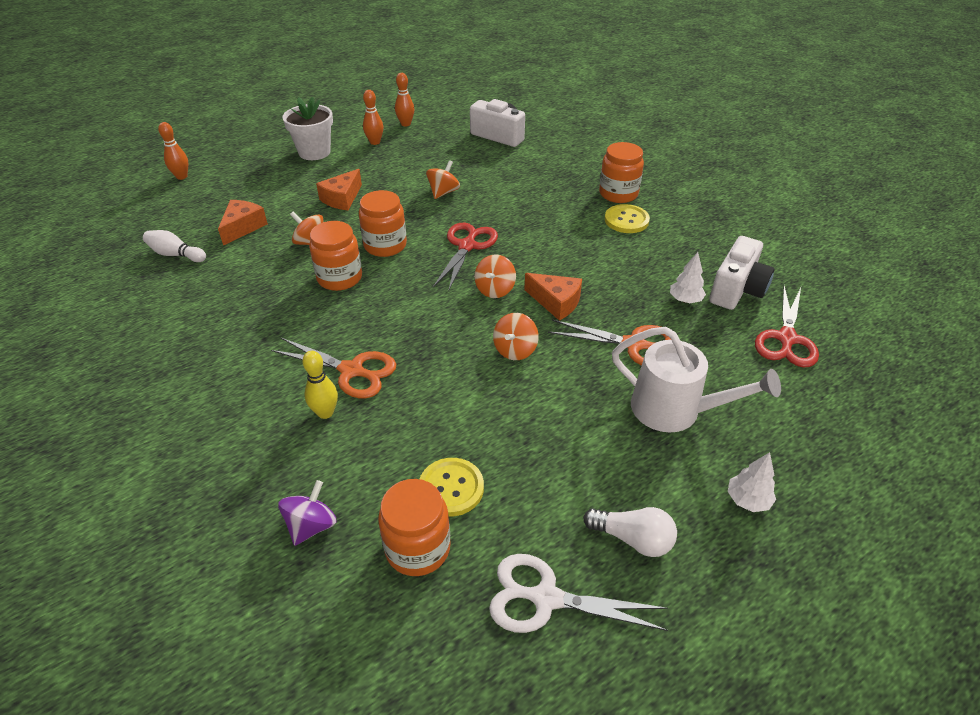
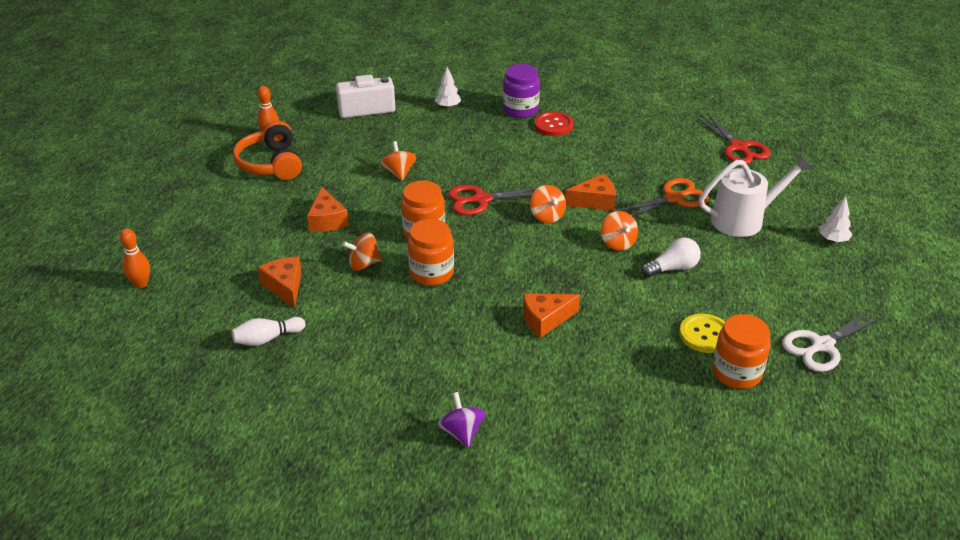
camera: 45 degrees left, 5 degrees down
(311, 526) = (670, 407): purple spinning top -> purple spinning top (461, 432)
(314, 152) = (231, 199): white flower pot -> none
(325, 413) = (573, 351): yellow bowling pin -> none
(351, 371) = (545, 319): orange scissors -> orange cheese
(375, 142) = (271, 164): orange bowling pin -> orange headphones
(467, 246) = (481, 200): red scissors -> red scissors turned 75 degrees counterclockwise
(618, 194) = (520, 110): orange jar -> purple jar
(626, 220) = (553, 125): yellow button -> red button
(633, 539) = (816, 292): white light bulb -> white light bulb (672, 268)
(685, 300) = (660, 156): white tree -> white tree (448, 106)
(737, 290) = (677, 134): white camera -> none

